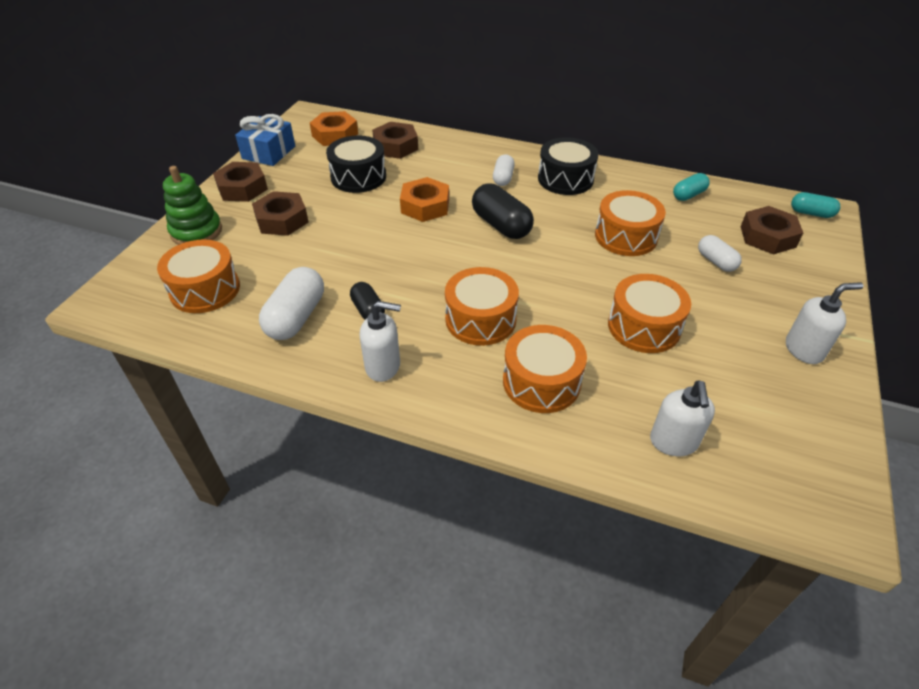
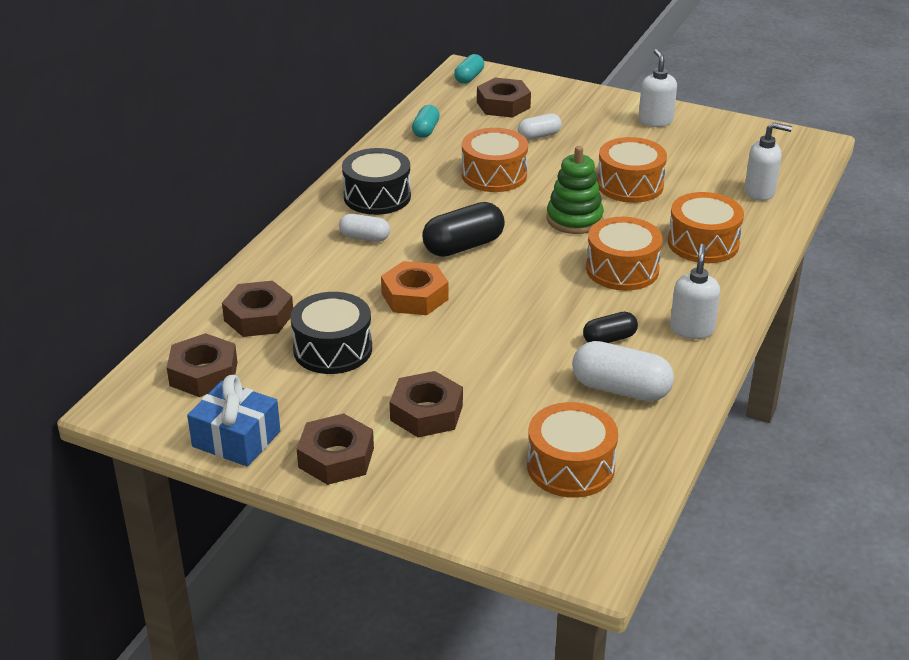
camera: 85 degrees left, 10 degrees down
(196, 231) = (442, 491): green stacking toy -> green stacking toy (574, 219)
(335, 135) = (203, 373): orange nut -> brown nut
(688, 195) = (425, 130): turquoise capsule -> turquoise capsule turned 45 degrees clockwise

